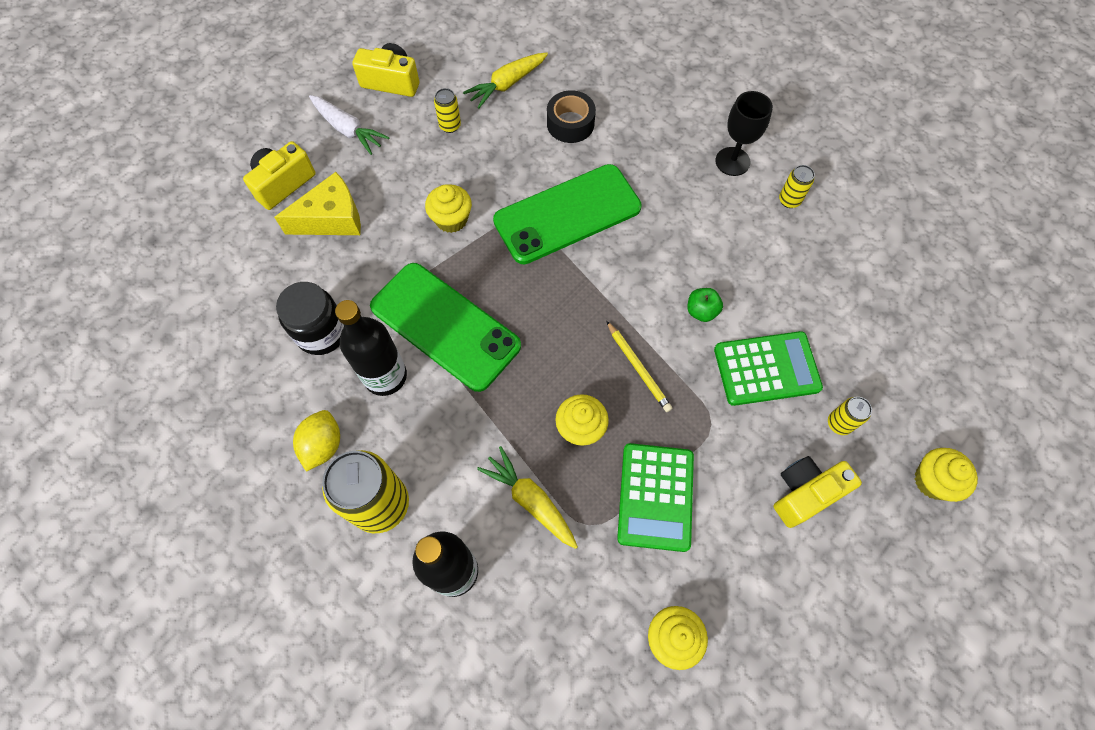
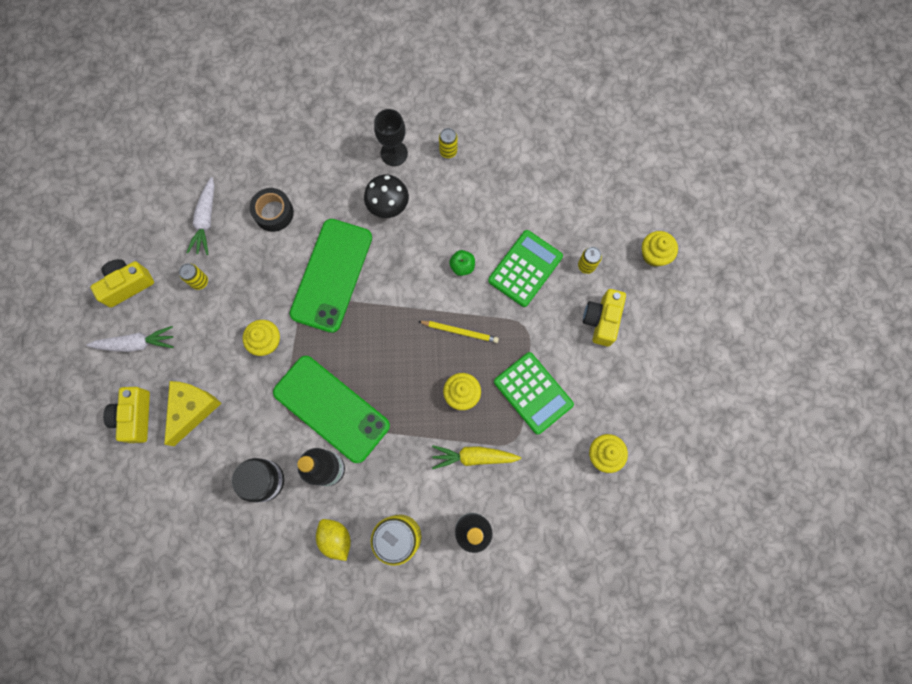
camera: 45 degrees left, 10 degrees up
(445, 326) = (331, 409): green phone -> green phone turned 45 degrees clockwise
(507, 84) = (206, 220): yellow carrot -> white carrot
(681, 200) = (388, 206): none -> black mushroom

